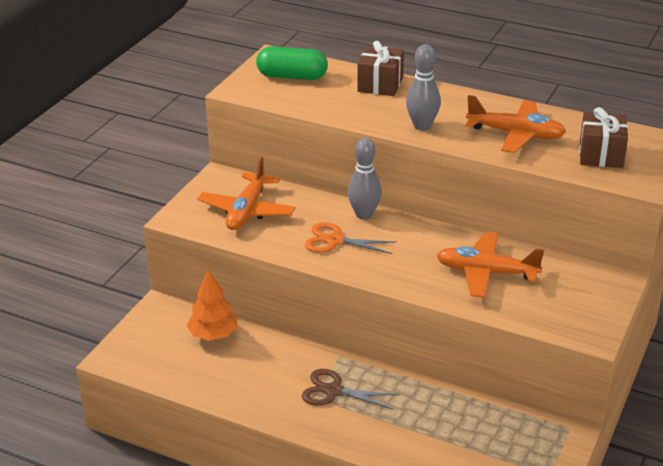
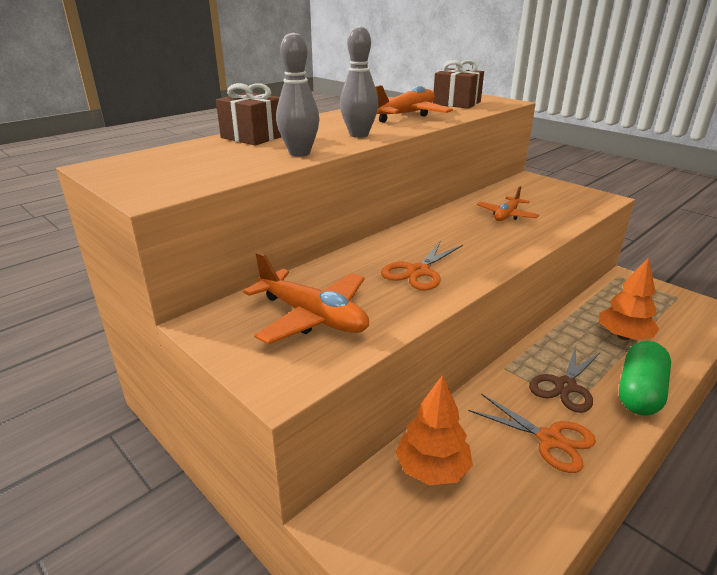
camera: 70 degrees left, 5 degrees down
(265, 385) = (550, 439): none -> orange scissors
(292, 76) = (170, 165): green capsule -> green capsule (639, 392)
(364, 214) = (377, 247): grey bowling pin -> grey bowling pin (299, 153)
(434, 427) = (623, 336): none -> orange tree
(486, 273) = (506, 215): orange plane -> orange plane, size x0.61

